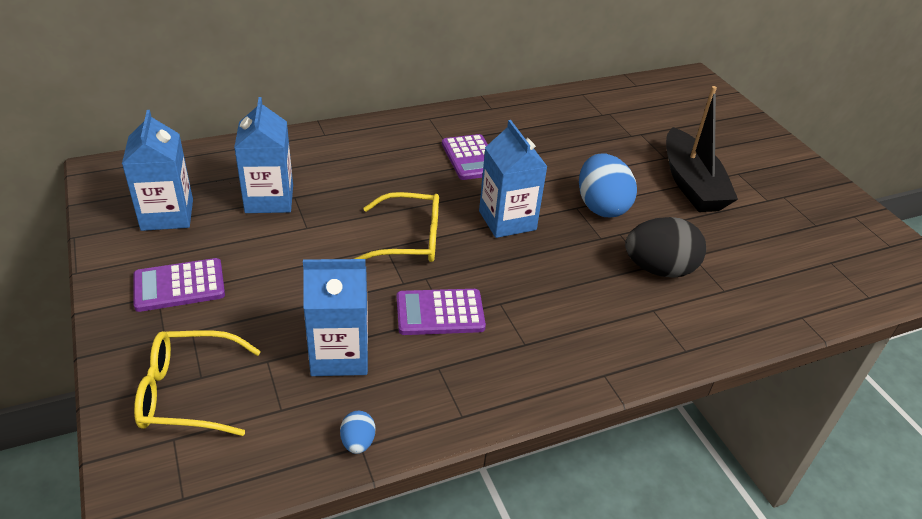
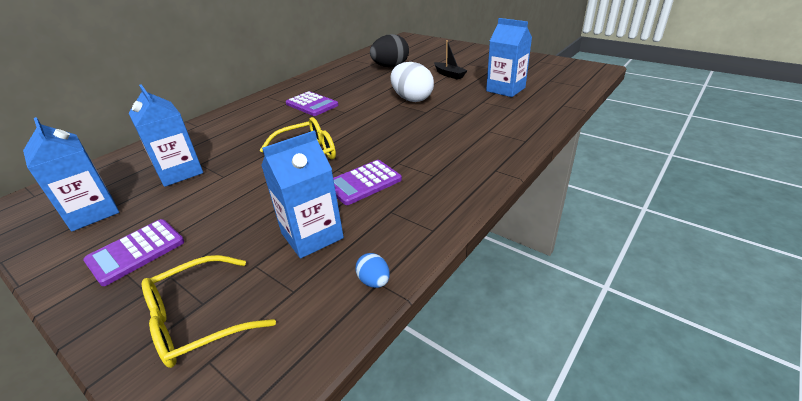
camera: 25 degrees left, 5 degrees down
(507, 220) = (363, 123): blue carton -> blue carton (505, 89)
(601, 206) = (412, 99): blue egg -> white egg
(659, 269) = (472, 113): black egg -> black egg (390, 66)
(691, 184) = (449, 75): black boat -> black boat, size x0.52

